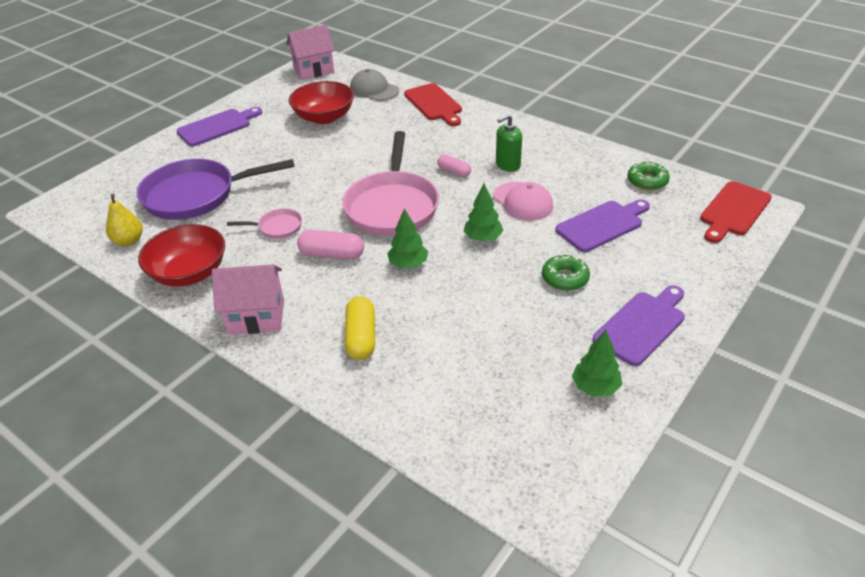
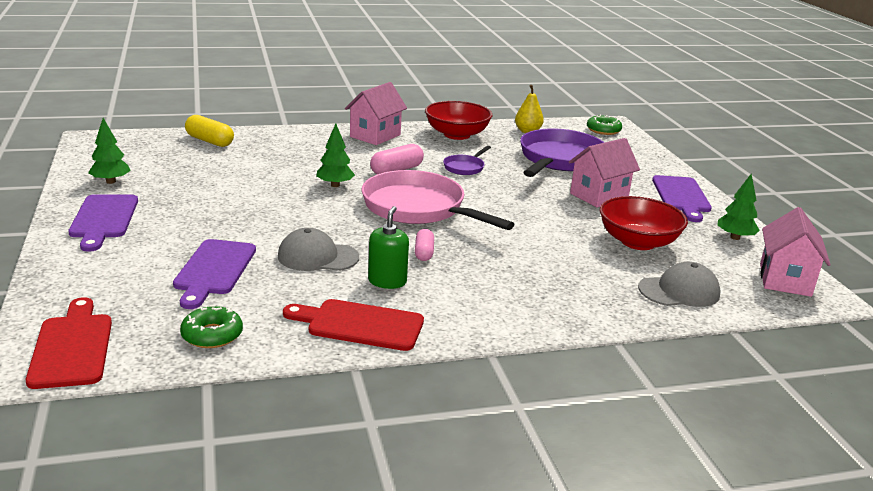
camera: 125 degrees right, 15 degrees down
(260, 153) = (599, 196): none -> pink house
(277, 227) = (465, 167): pink pan -> purple pan
(361, 337) = (297, 150): yellow capsule -> yellow capsule (209, 141)
(434, 104) = (589, 308): red cutting board -> red cutting board (360, 325)
(454, 171) = (424, 252): pink capsule -> pink capsule turned 75 degrees counterclockwise
(483, 238) = (307, 219): green tree -> green tree (735, 237)
(523, 201) = (318, 257): pink cap -> grey cap
(565, 278) = (201, 222): green donut -> green donut (603, 130)

